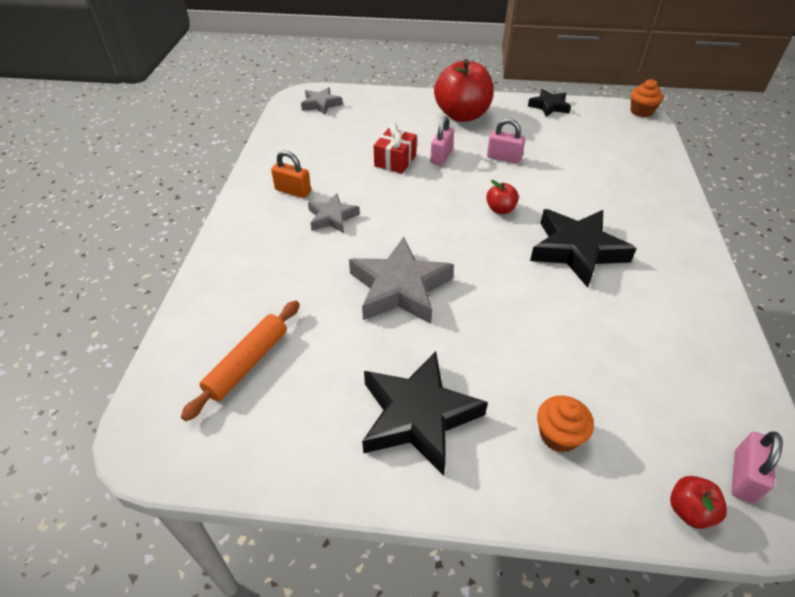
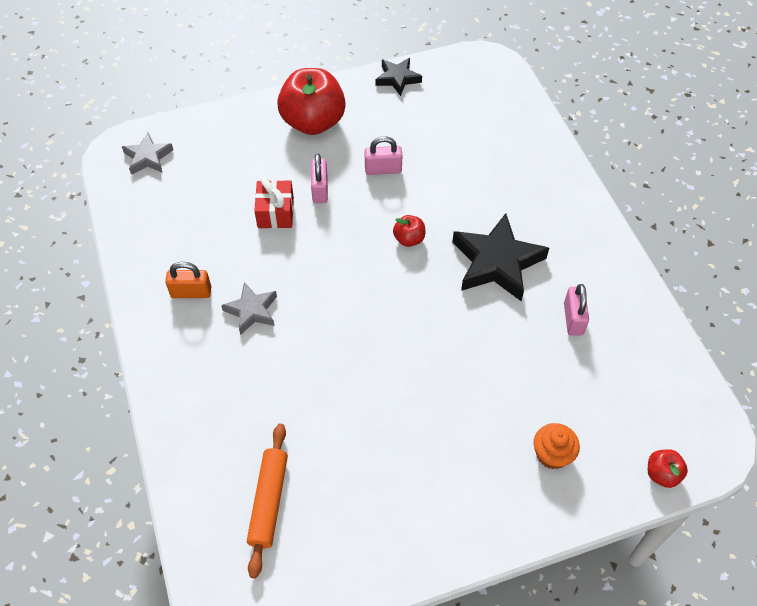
camera: 25 degrees left, 10 degrees up
(399, 288) = (360, 367): grey star -> none
(418, 416) = (439, 486): black star -> none
(641, 111) = (491, 56): orange cupcake -> none
(743, 476) = (689, 430): pink padlock -> pink padlock (573, 319)

